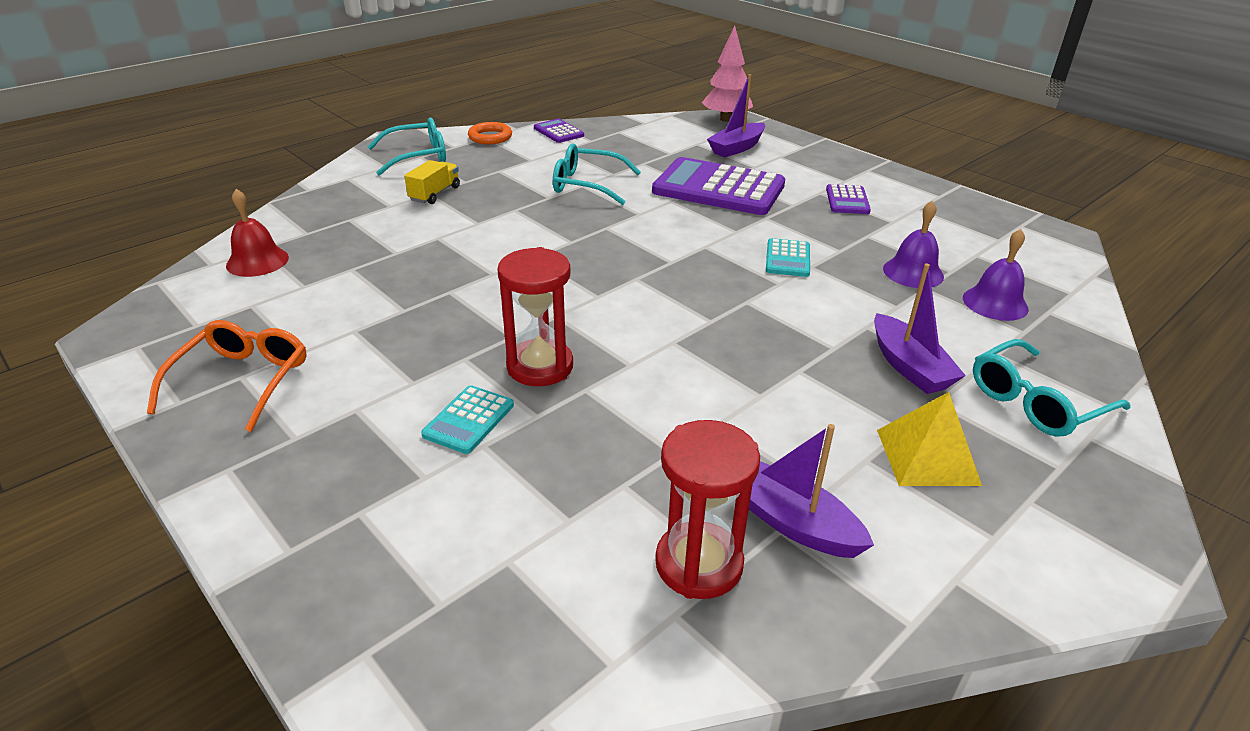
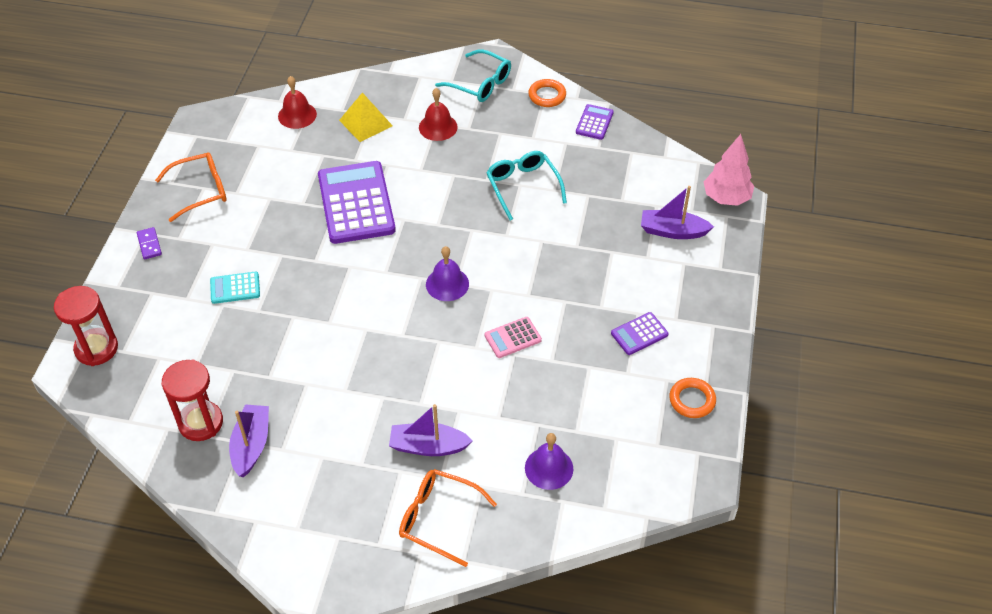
camera: 55 degrees right, 15 degrees up
(258, 474) = (149, 244): none -> purple domino
(435, 194) = (438, 127): yellow truck -> red bell
(540, 366) = (297, 288): red hourglass -> red hourglass (96, 348)
(718, 188) = (586, 255): purple calculator -> purple calculator (356, 203)
(787, 259) = (512, 338): turquoise calculator -> pink calculator
(909, 366) = (428, 446): purple boat -> purple boat turned 60 degrees clockwise
(913, 272) = (554, 410): purple bell -> purple bell (447, 284)
(927, 457) = (343, 482): yellow pyramid -> yellow pyramid (365, 123)
(952, 206) = (692, 400): none -> orange ring
(1036, 402) = (438, 519): turquoise glasses -> orange glasses

